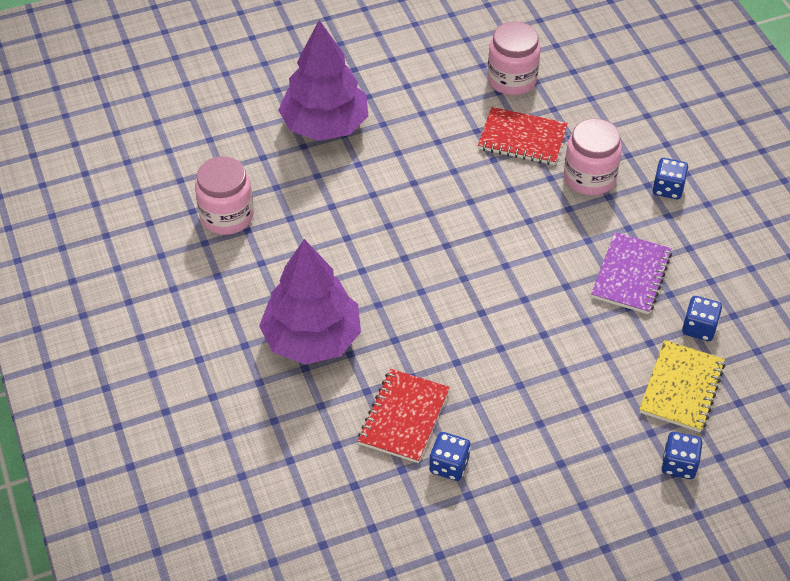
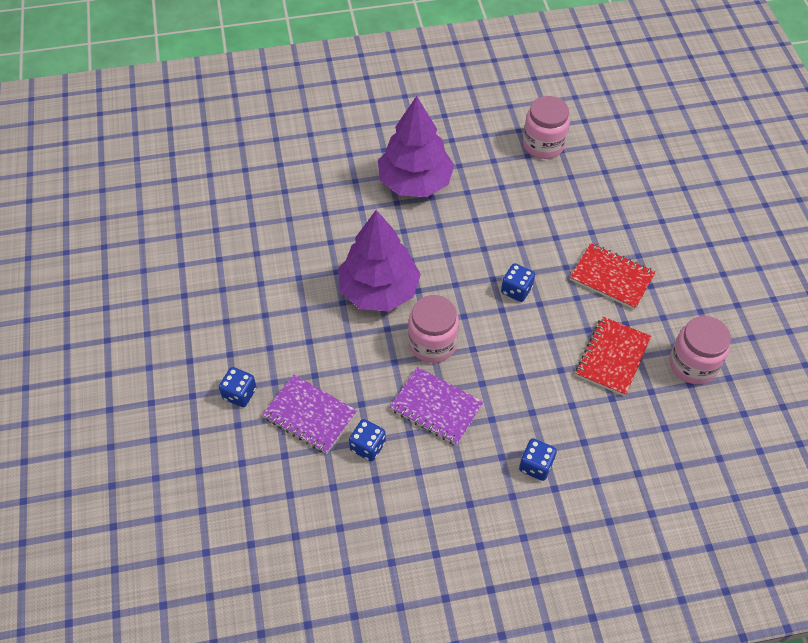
camera: 100 degrees right, 5 degrees up
(325, 125) = (639, 215): purple tree -> purple tree (379, 290)
(403, 417) = (332, 226): red notebook -> red notebook (611, 277)
(449, 465) = (284, 246): blue dice -> blue dice (516, 290)
(589, 178) = (557, 401): pink jar -> pink jar (432, 343)
(681, 388) = (310, 415): yellow notebook -> purple notebook

